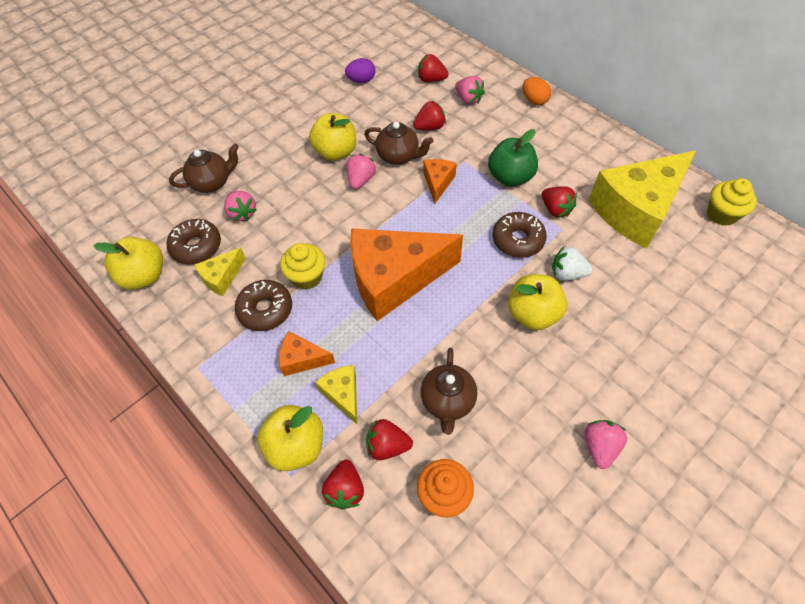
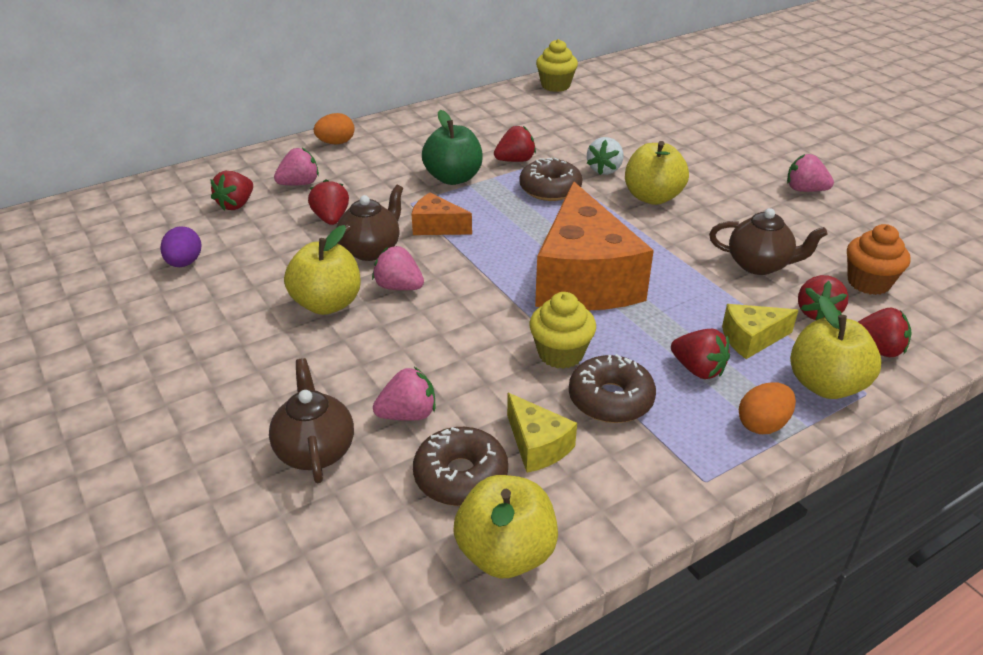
camera: 80 degrees left, 20 degrees down
(250, 401) = (762, 424): none -> orange egg
(302, 359) = (698, 369): orange cheese -> red strawberry
(636, 210) = (533, 121): yellow cheese -> none

